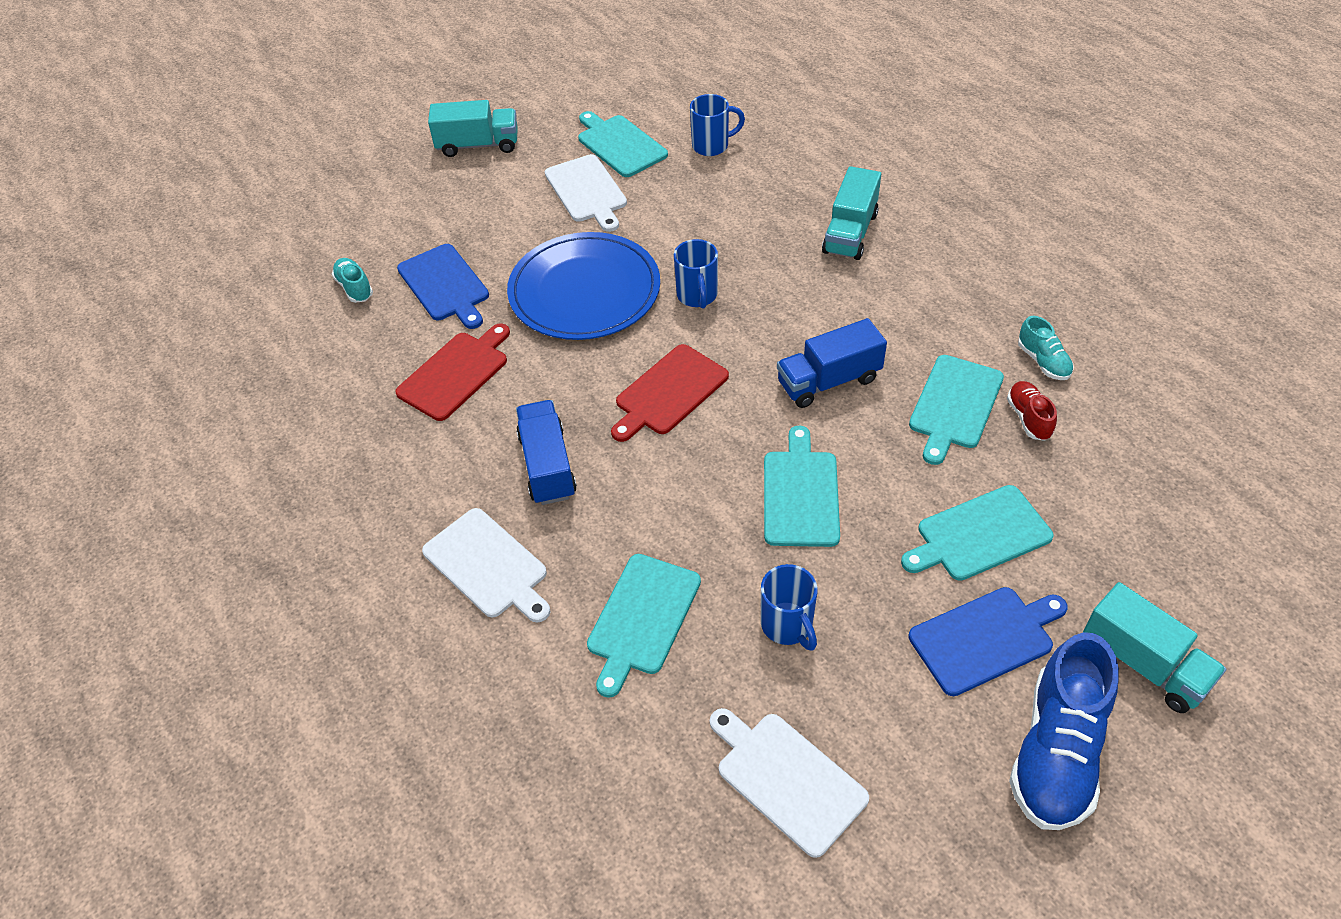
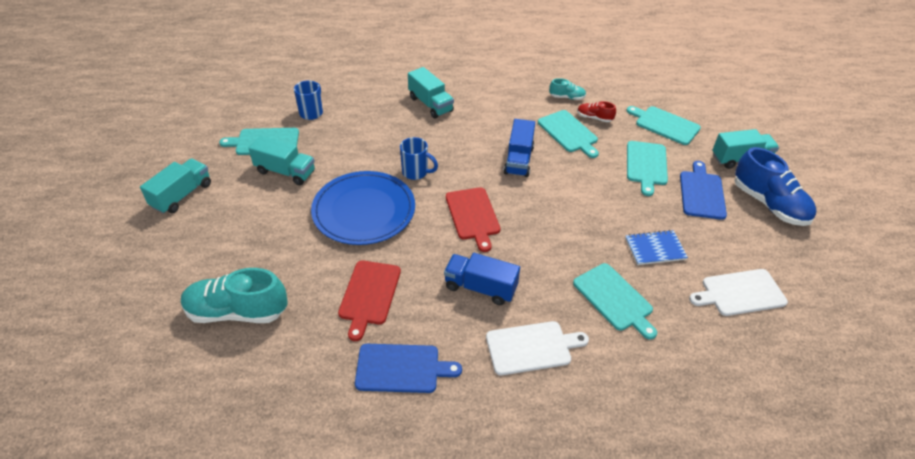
camera: 60 degrees left, 5 degrees down
(354, 288) = (237, 312): turquoise shoe -> turquoise shoe, size x2.05
(445, 285) = (288, 266): blue cutting board -> blue cutting board (401, 368)
(456, 373) = (369, 295): red cutting board -> red cutting board turned 150 degrees counterclockwise
(587, 191) = (285, 172): white cutting board -> turquoise truck
(788, 626) = (655, 249): blue mug -> blue notebook
(800, 494) = (580, 204): turquoise cutting board -> turquoise cutting board (665, 125)

